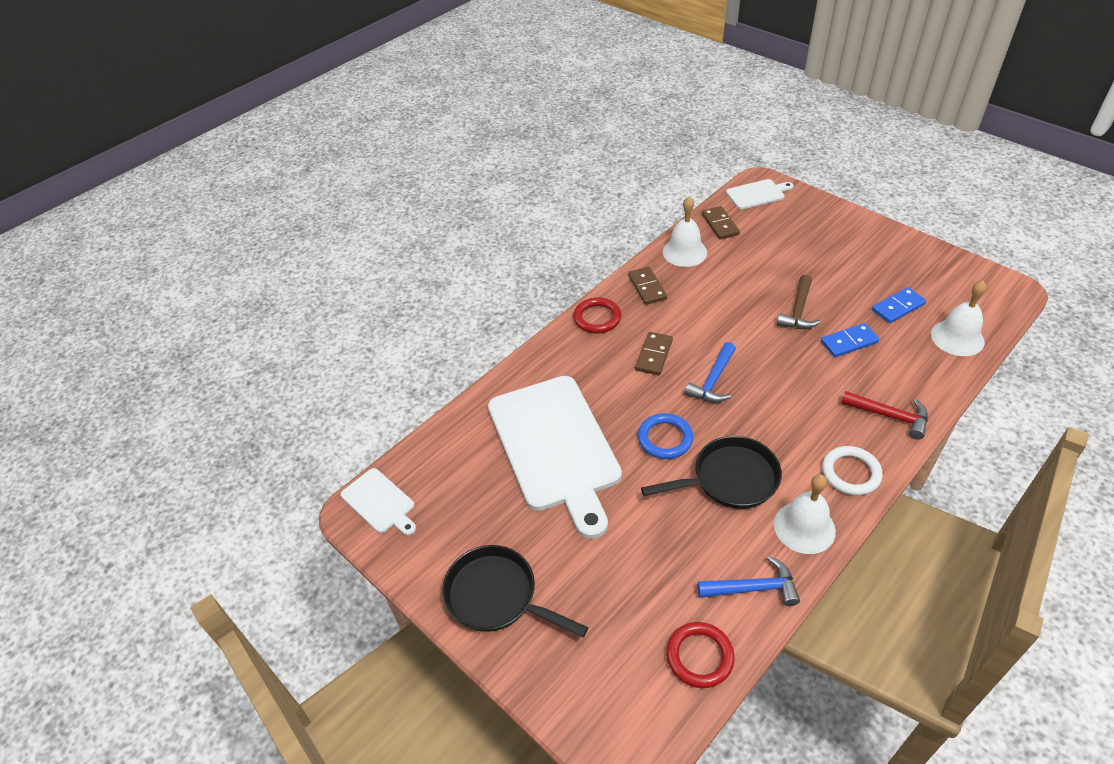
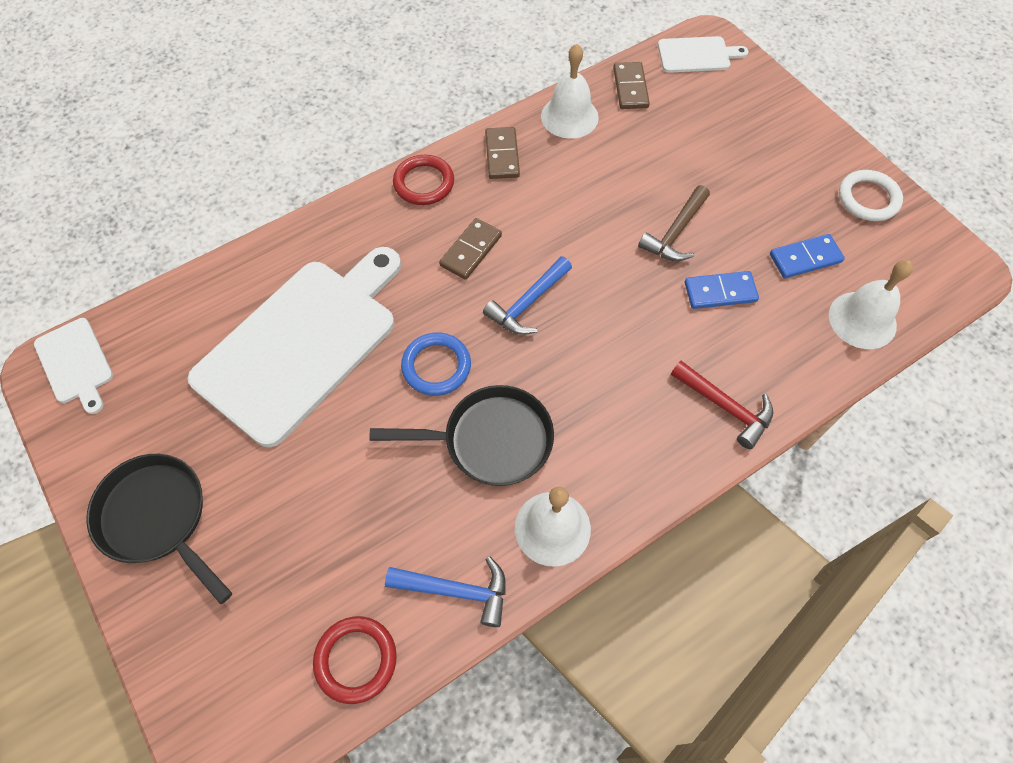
camera: 10 degrees right, 15 degrees up
(555, 447) = (302, 344): white cutting board -> white cutting board turned 135 degrees counterclockwise
(851, 473) = (641, 471): white ring -> white ring (868, 198)

